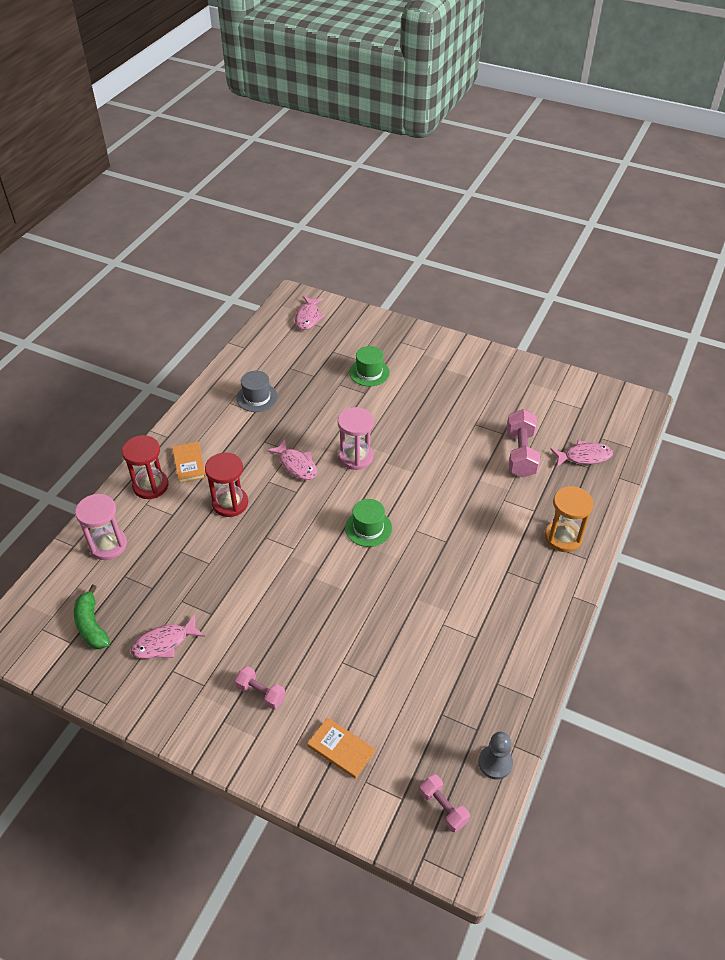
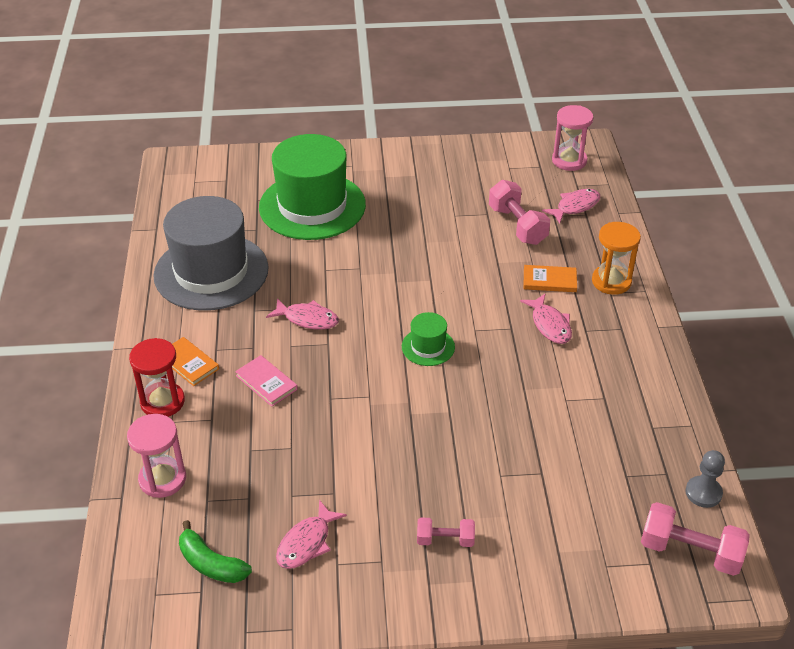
camera: 30 degrees left, 5 degrees down
(230, 503) = (266, 382): red hourglass -> pink book
(257, 397) = (211, 272): grey hat -> grey hat, size x2.29
(308, 317) = (204, 176): pink fish -> pink fish (550, 325)
(341, 749) = (561, 550): orange book -> orange book (549, 281)
(356, 457) = (362, 288): pink hourglass -> pink hourglass (569, 160)
(369, 372) = (312, 206): green hat -> green hat, size x2.29
(443, 807) = (690, 551): pink dumbbell -> pink dumbbell, size x1.70

